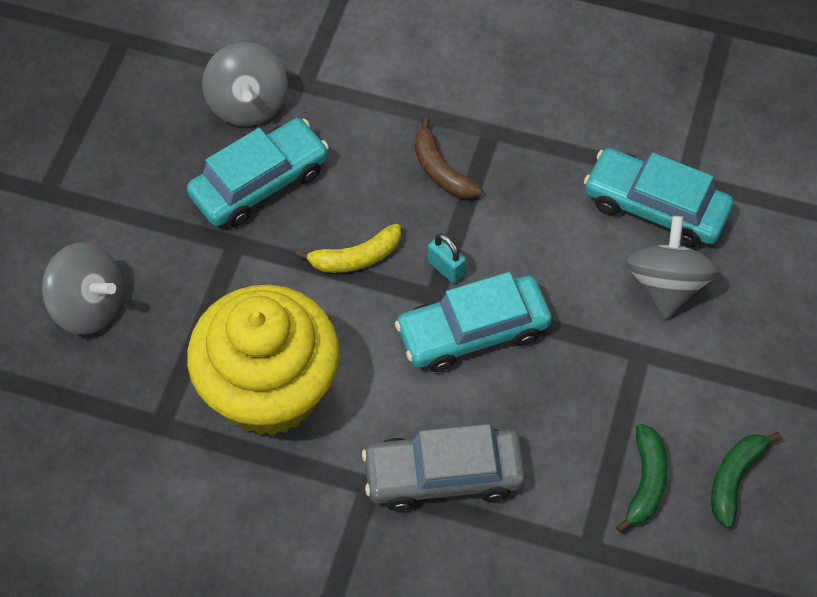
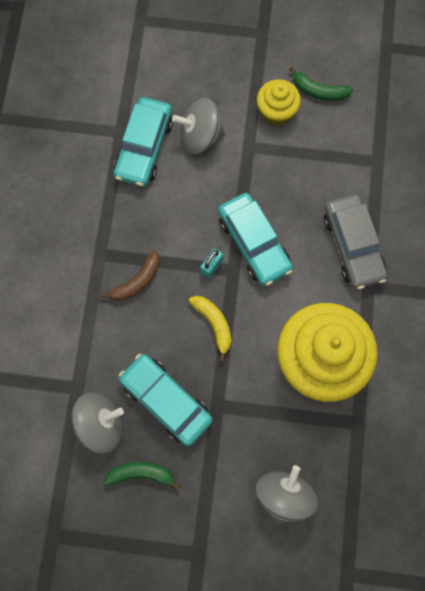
camera: 100 degrees left, 15 degrees up
(645, 482) = (331, 136): green banana -> green banana (141, 474)
(700, 404) = (276, 111): none -> yellow cupcake

